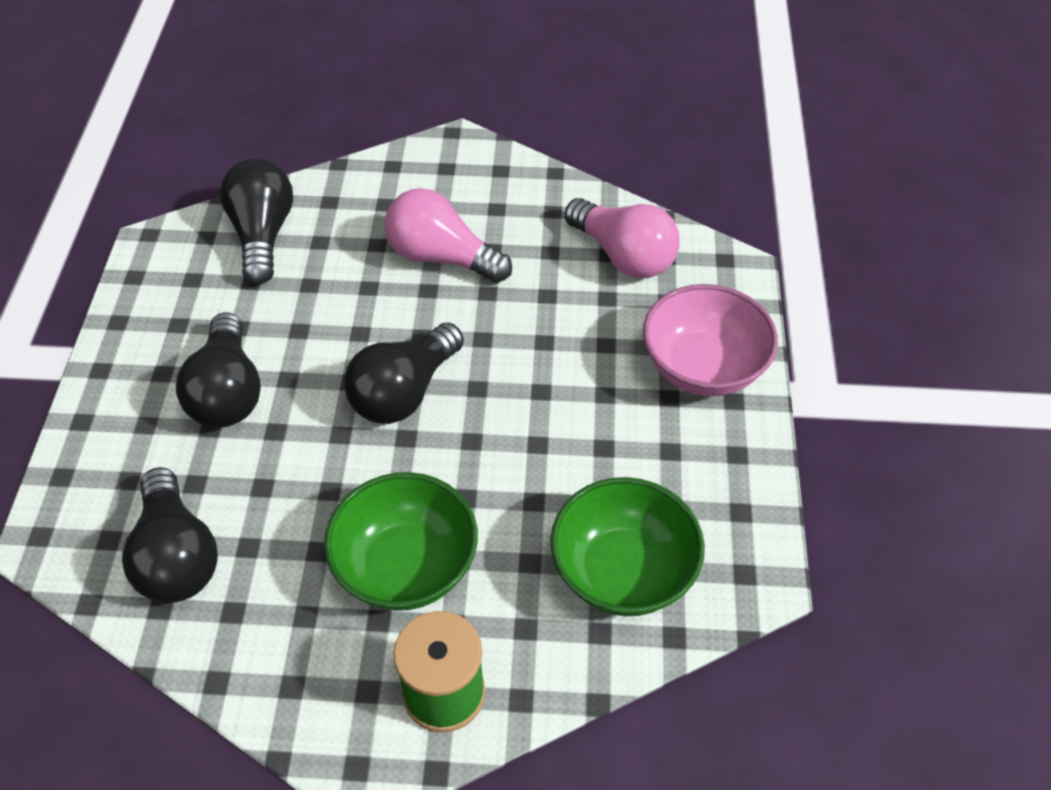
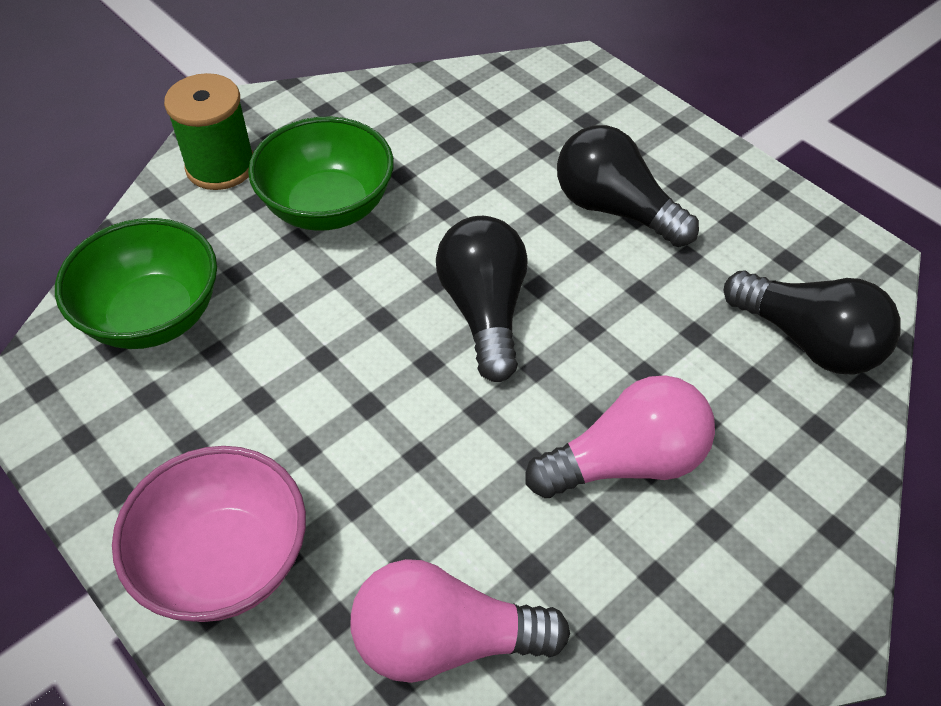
camera: 135 degrees right, 0 degrees up
(177, 556) = (488, 111): black light bulb -> none

